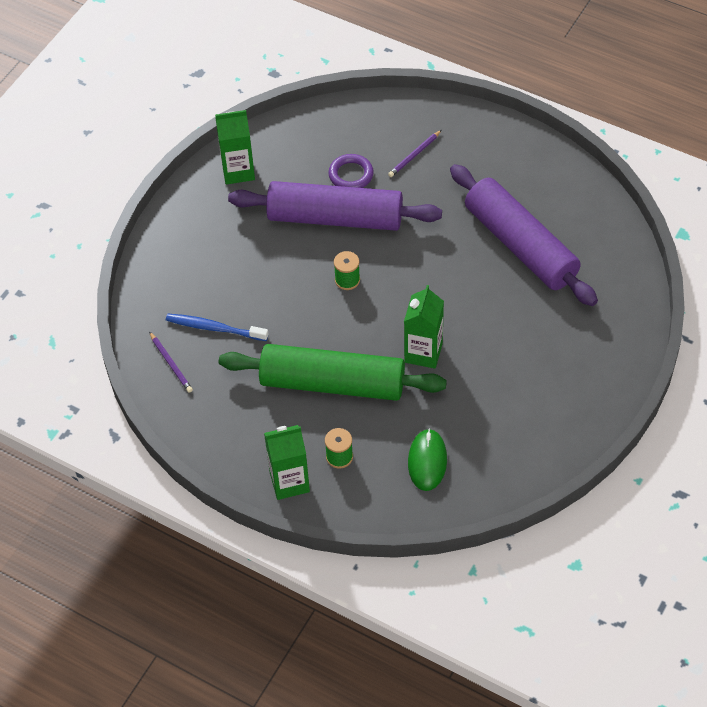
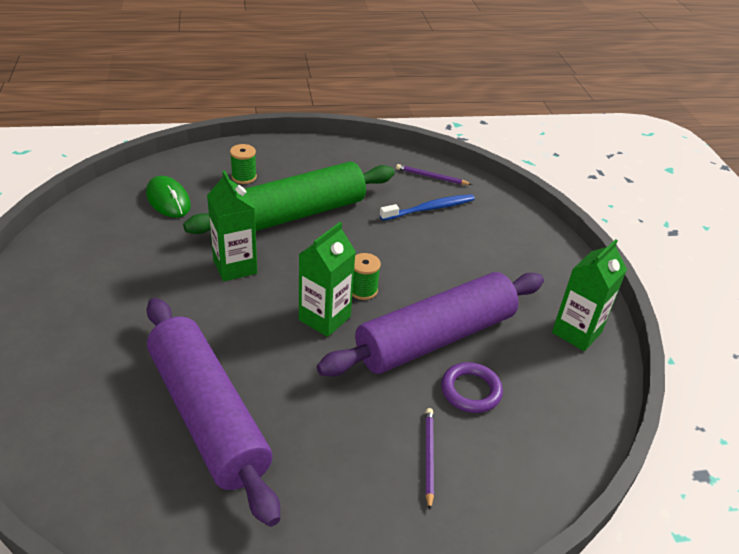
camera: 135 degrees right, 15 degrees down
(289, 482) = (268, 152): green carton -> green carton (324, 318)
(520, 245) = (207, 415): purple rolling pin -> purple rolling pin turned 45 degrees clockwise

